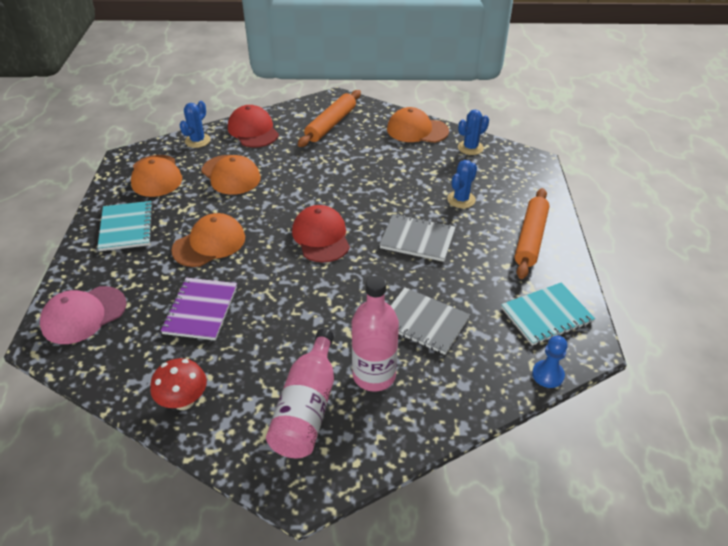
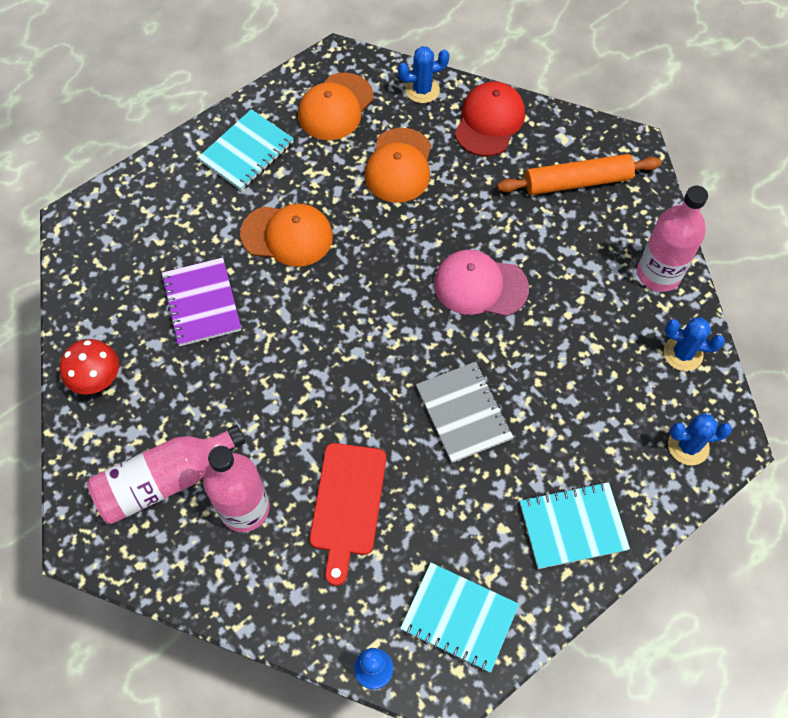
camera: 50 degrees right, 20 degrees up
(83, 315) = (122, 222): pink cap -> pink cap (480, 286)
(200, 310) = (201, 303): purple notebook -> purple notebook turned 75 degrees counterclockwise
(321, 237) = (384, 321): red cap -> none
(417, 130) = (658, 273): orange cap -> pink bottle
(423, 322) = (347, 504): grey notebook -> red cutting board
(461, 199) = (573, 410): blue cactus -> blue cactus (688, 446)
(530, 238) = (572, 526): orange rolling pin -> turquoise notebook

